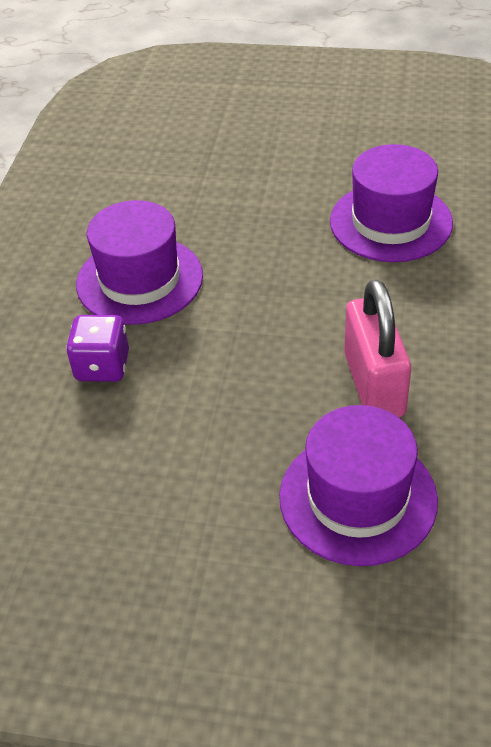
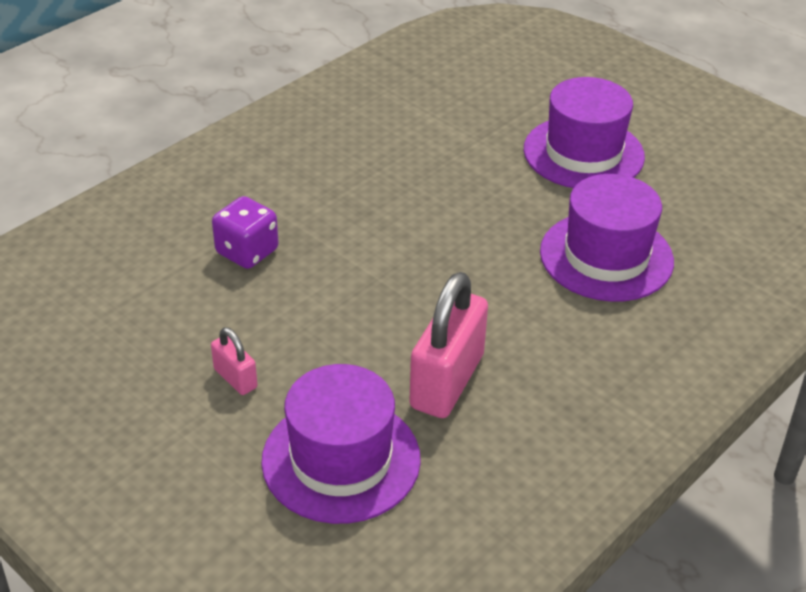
camera: 30 degrees right, 5 degrees down
(139, 280) = (341, 199): purple hat -> purple hat (583, 153)
(202, 481) = (235, 378): none -> pink padlock

